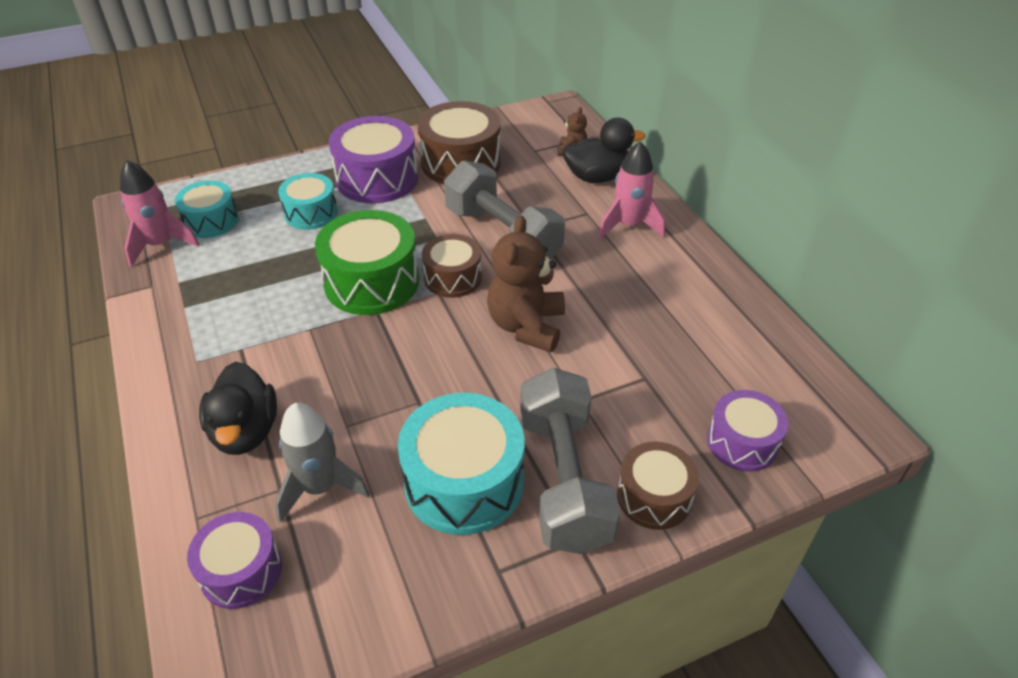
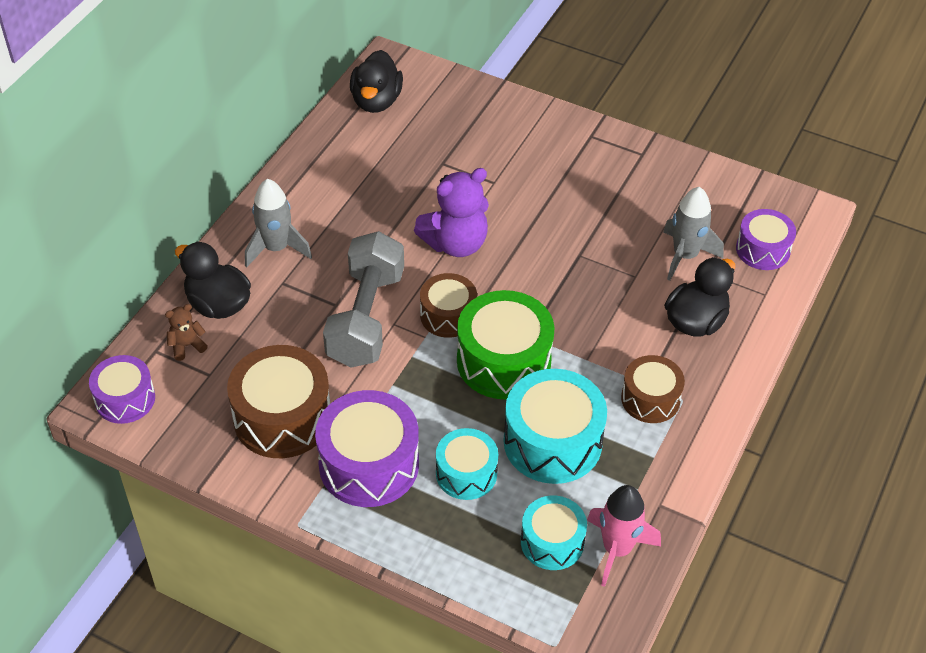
camera: 130 degrees left, 5 degrees up
(464, 482) = (609, 198): turquoise drum -> turquoise drum (552, 442)
(526, 326) = (455, 243): brown teddy bear -> purple teddy bear
(564, 479) = (560, 159): grey dumbbell -> none
(629, 225) = (276, 248): pink rocket -> grey rocket
(654, 497) = (530, 120): brown drum -> brown drum (650, 399)
(742, 442) = (451, 102): purple drum -> purple drum (125, 399)
(790, 381) = (376, 101): none -> black duck

